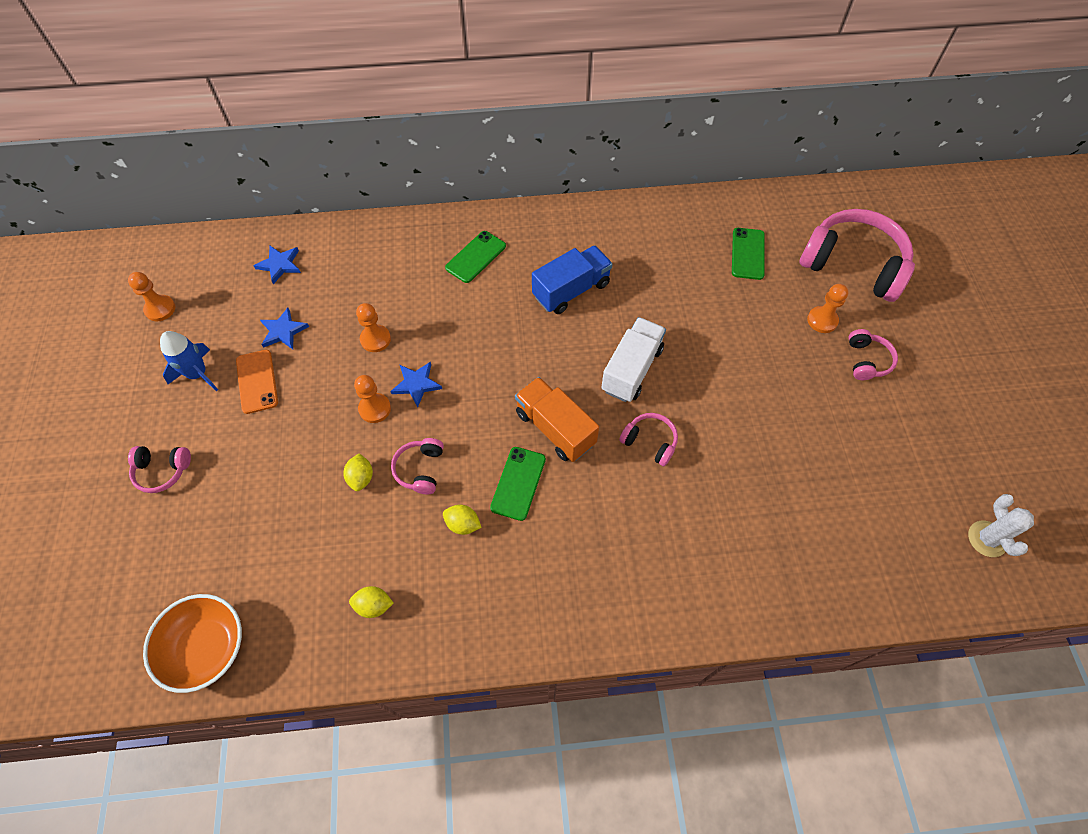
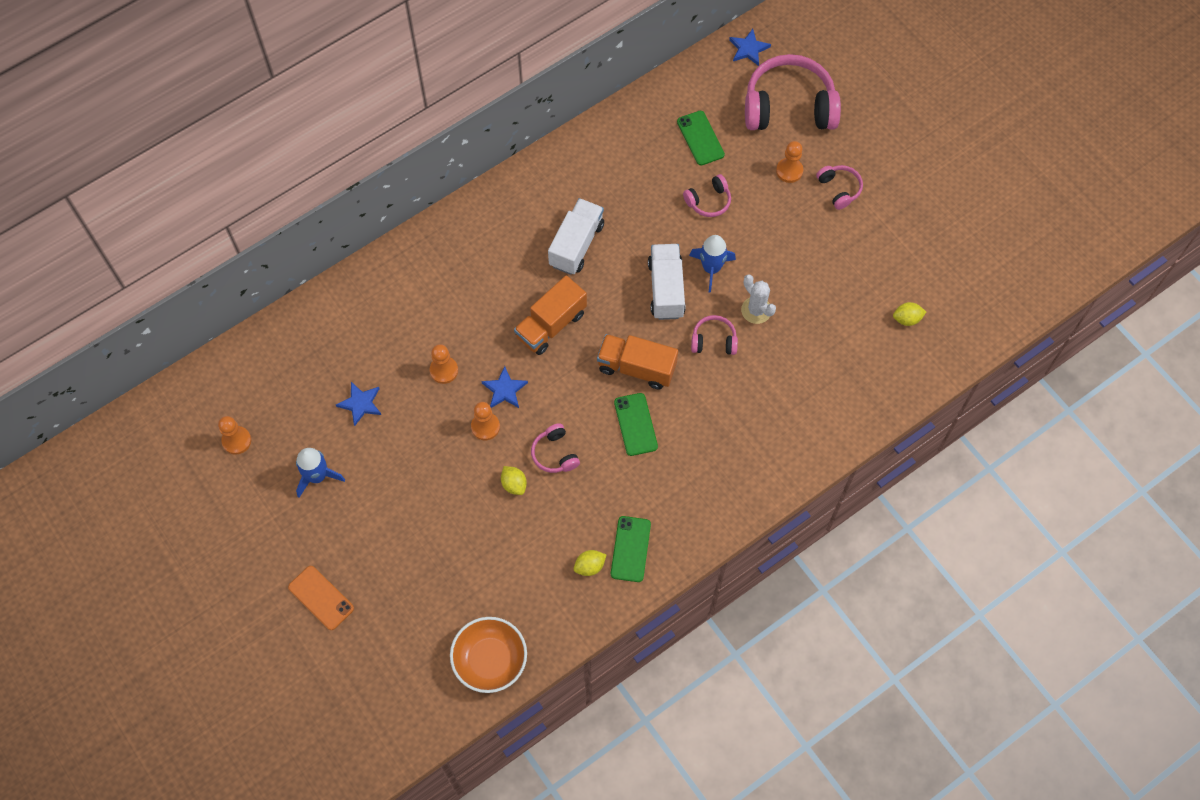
camera: 30 degrees left, 5 degrees up
(162, 471) = (353, 564): pink headphones -> pink headphones (708, 201)
(257, 381) = (372, 456): orange phone -> orange phone (321, 598)
(280, 265) = (310, 348): blue star -> blue star (748, 49)
(463, 524) = (614, 476): yellow lemon -> yellow lemon (907, 319)
(475, 257) = (476, 255): green phone -> green phone (630, 549)
(500, 348) = (551, 325): none -> orange truck
(571, 290) = (576, 245): blue truck -> white truck
(689, 372) = (711, 268): none -> blue rocket
(987, 539) = (983, 288): white cactus -> white cactus (756, 310)

